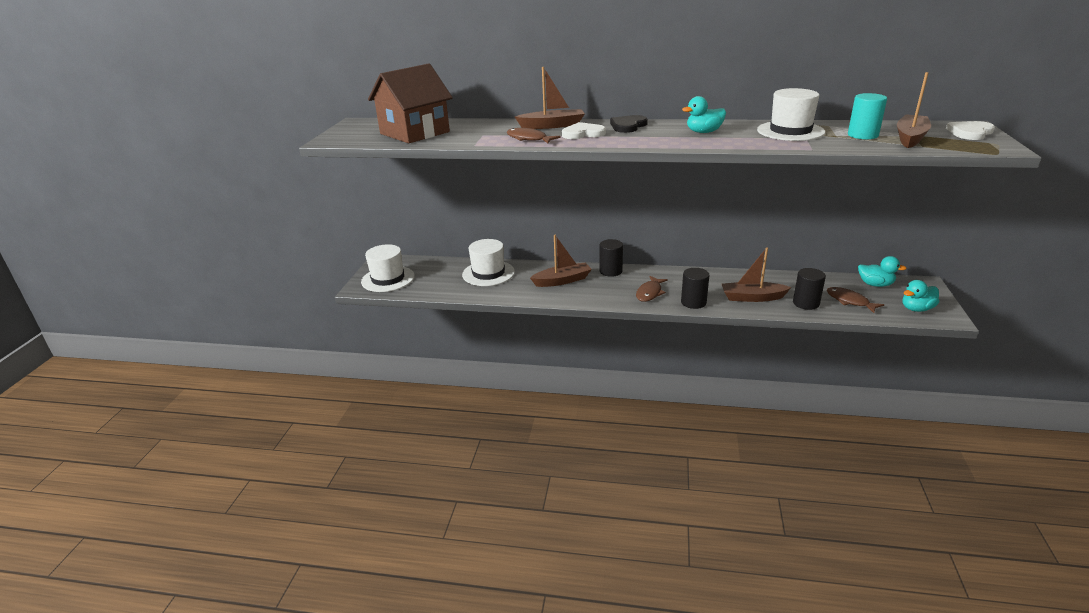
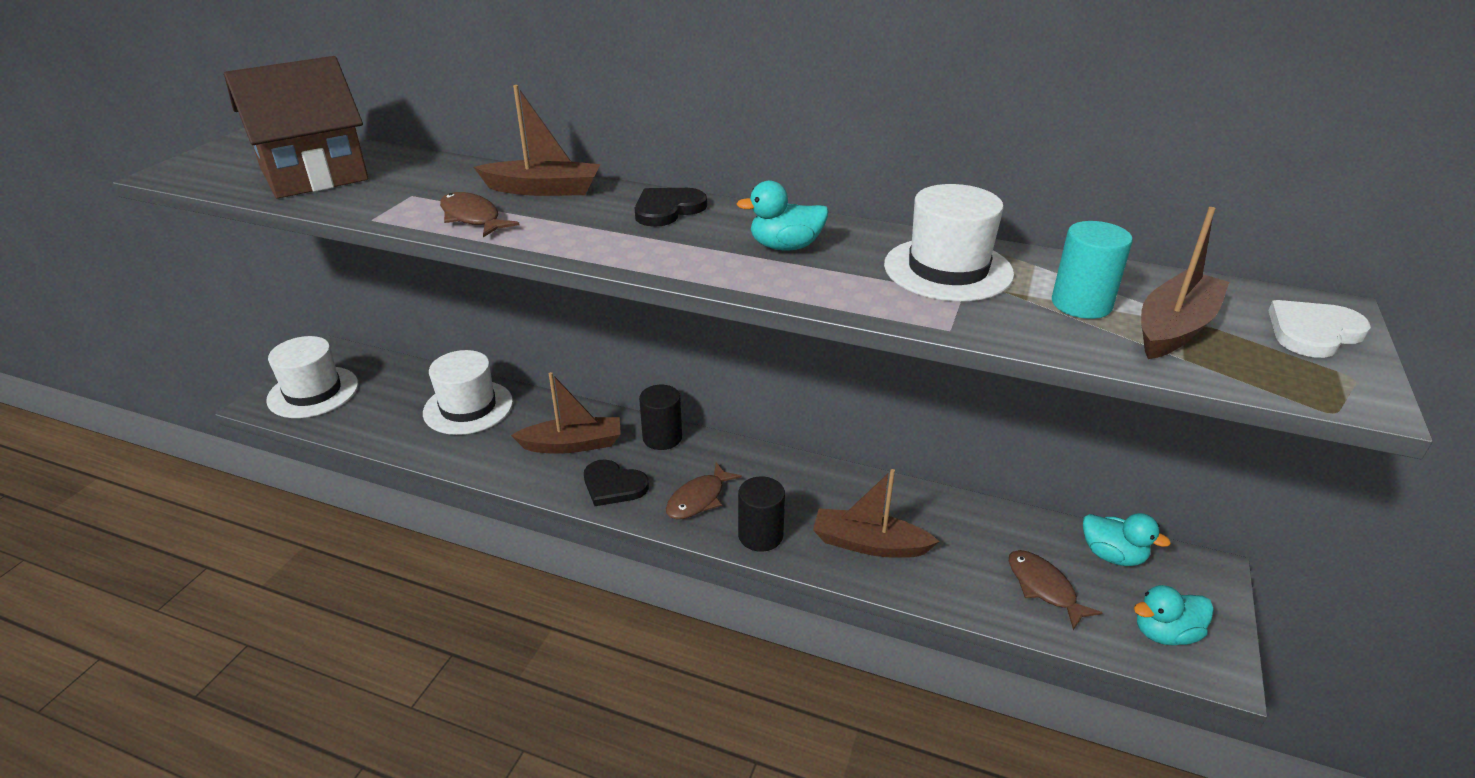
camera: 10 degrees right, 5 degrees up
(583, 133) = (574, 217): white heart -> none
(598, 294) = (613, 485): none -> black heart
(806, 303) = (959, 577): black cylinder -> none

